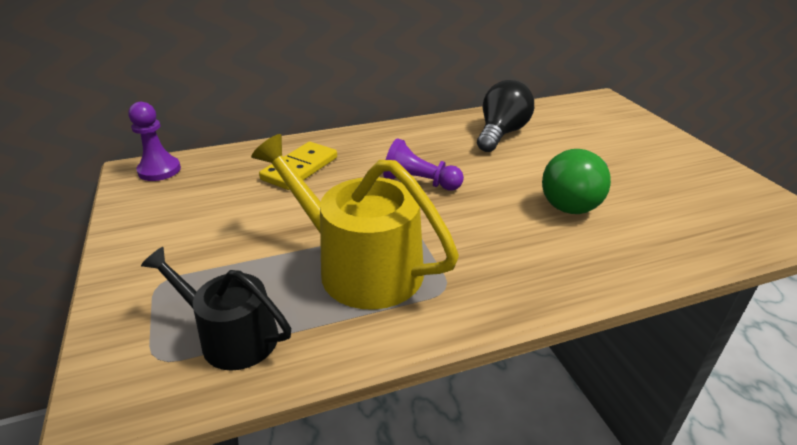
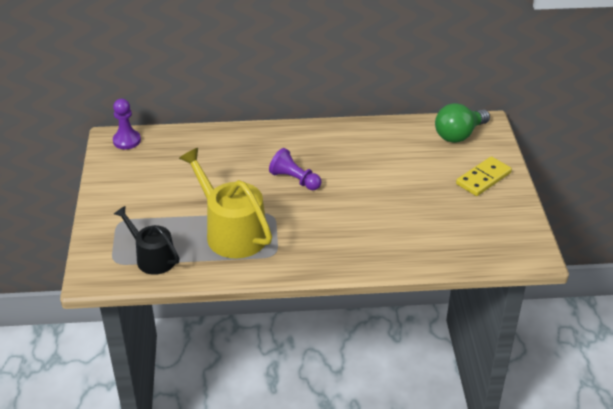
camera: 15 degrees right, 5 degrees up
(300, 168) = (219, 154): yellow domino -> yellow domino (483, 178)
(501, 133) = (377, 146): black light bulb -> none
(574, 201) = (390, 213): green light bulb -> green light bulb (459, 135)

